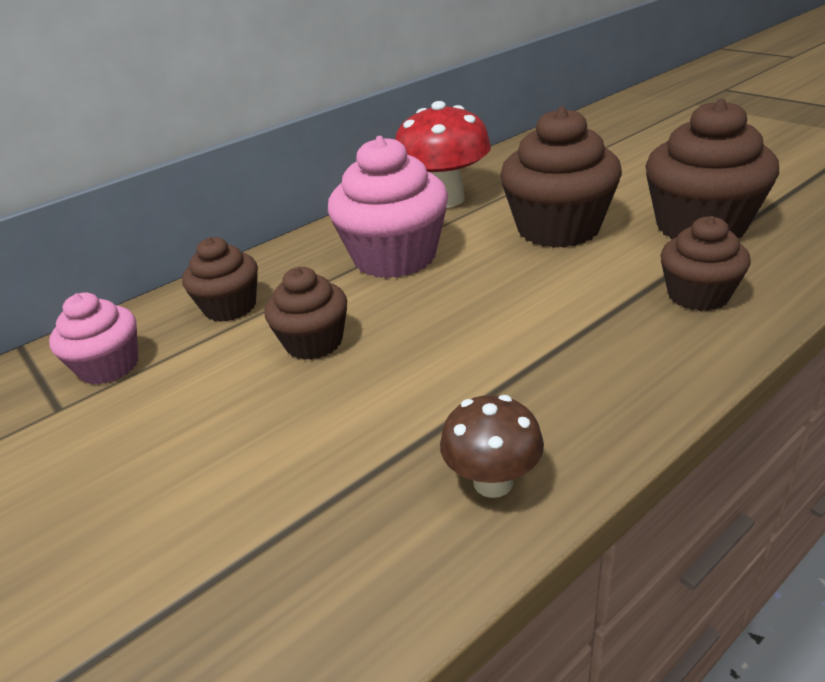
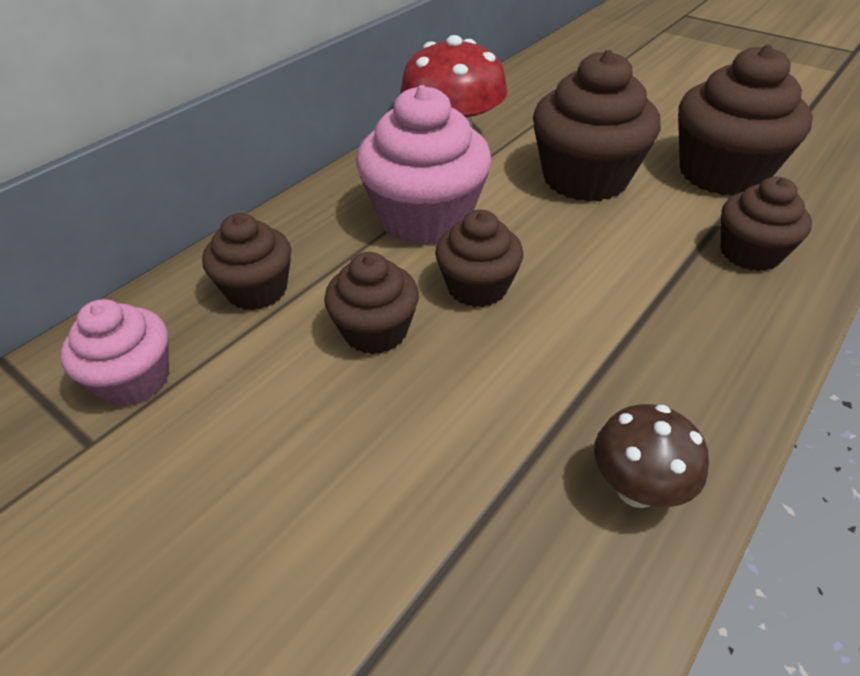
camera: 15 degrees left, 10 degrees up
(417, 313) = (477, 287): none -> brown cupcake

